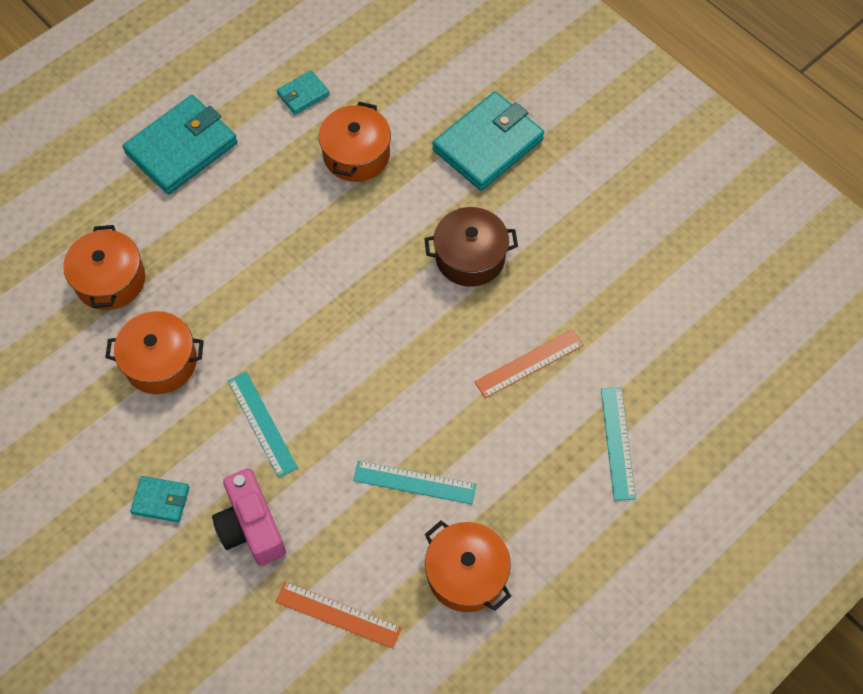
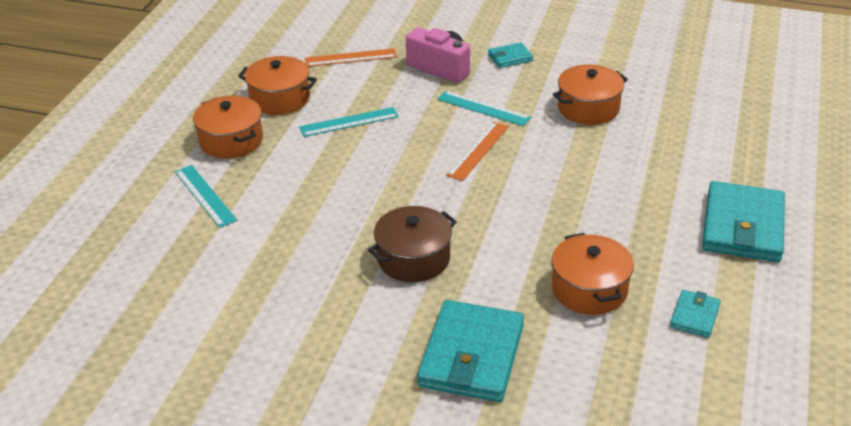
camera: 150 degrees right, 25 degrees down
(110, 280) = (680, 131): orange pot -> orange pot (231, 141)
(529, 363) = (308, 212): orange ruler -> orange ruler (478, 150)

